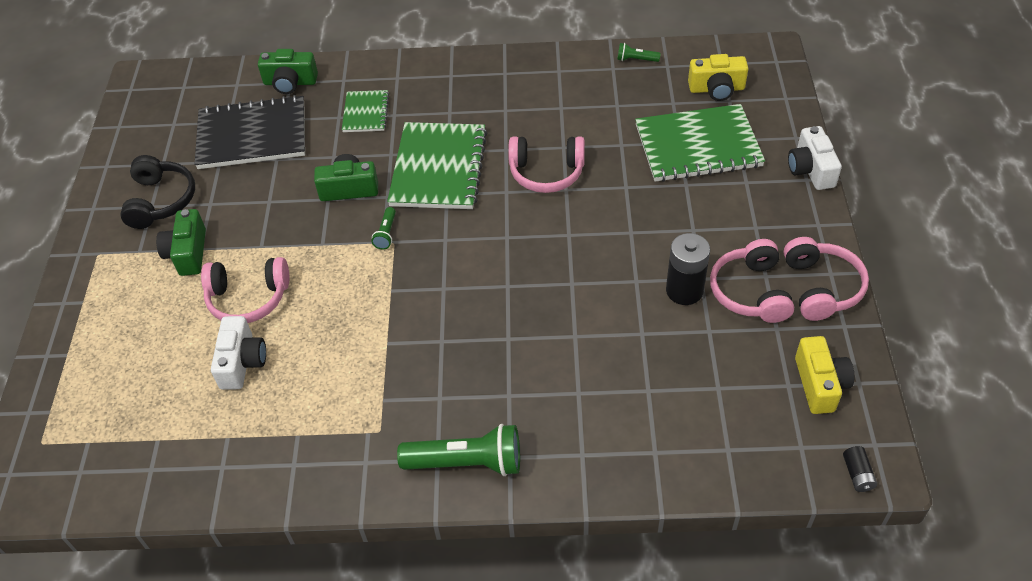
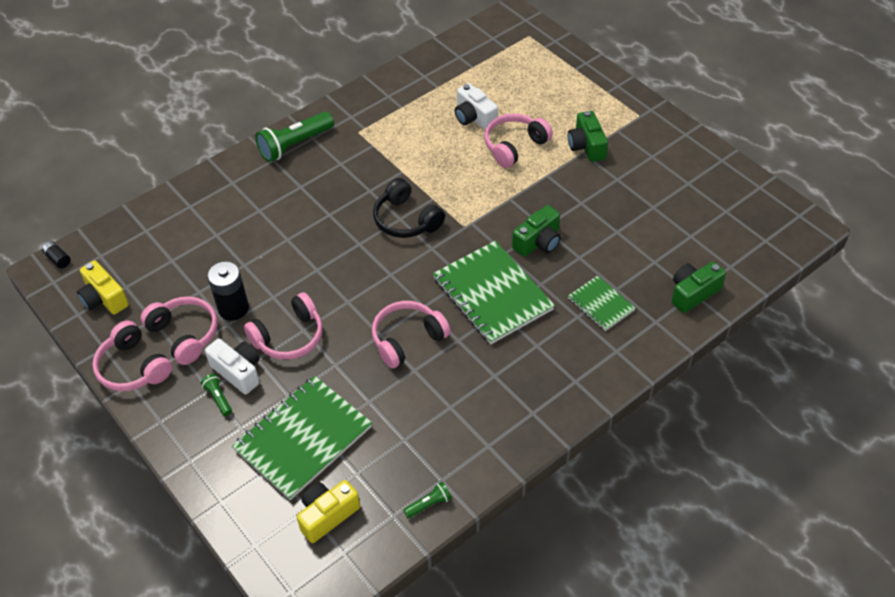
camera: 140 degrees right, 0 degrees up
(161, 201) = (651, 162): black headphones -> black headphones (406, 220)
(188, 253) = (586, 146): green camera -> green camera turned 150 degrees counterclockwise
(252, 135) = (658, 237): black notebook -> none
(386, 234) = (475, 228): green flashlight -> green flashlight (218, 398)
(649, 232) = (289, 337): none -> pink headphones
(811, 169) = (190, 472): white camera -> white camera (238, 371)

